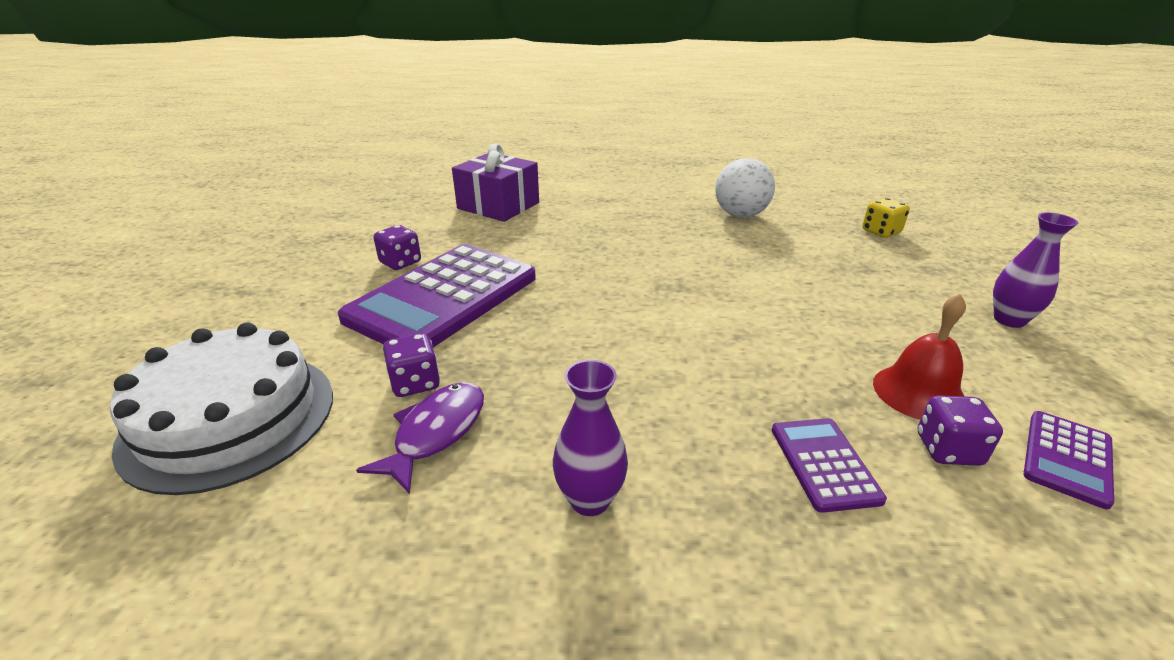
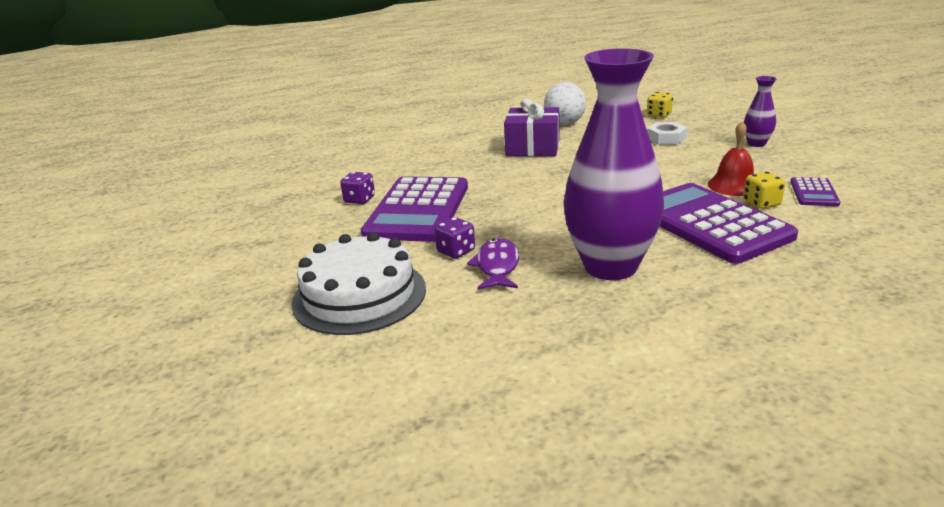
camera: 20 degrees left, 5 degrees down
(498, 205) = (387, 152): purple gift -> purple gift (533, 147)
(590, 500) = (610, 266): purple vase -> purple vase, size x2.28
(824, 464) = (710, 223): purple calculator -> purple calculator, size x2.25
(865, 273) = (666, 138): none -> white nut
(948, 449) = (761, 203): purple dice -> yellow dice

